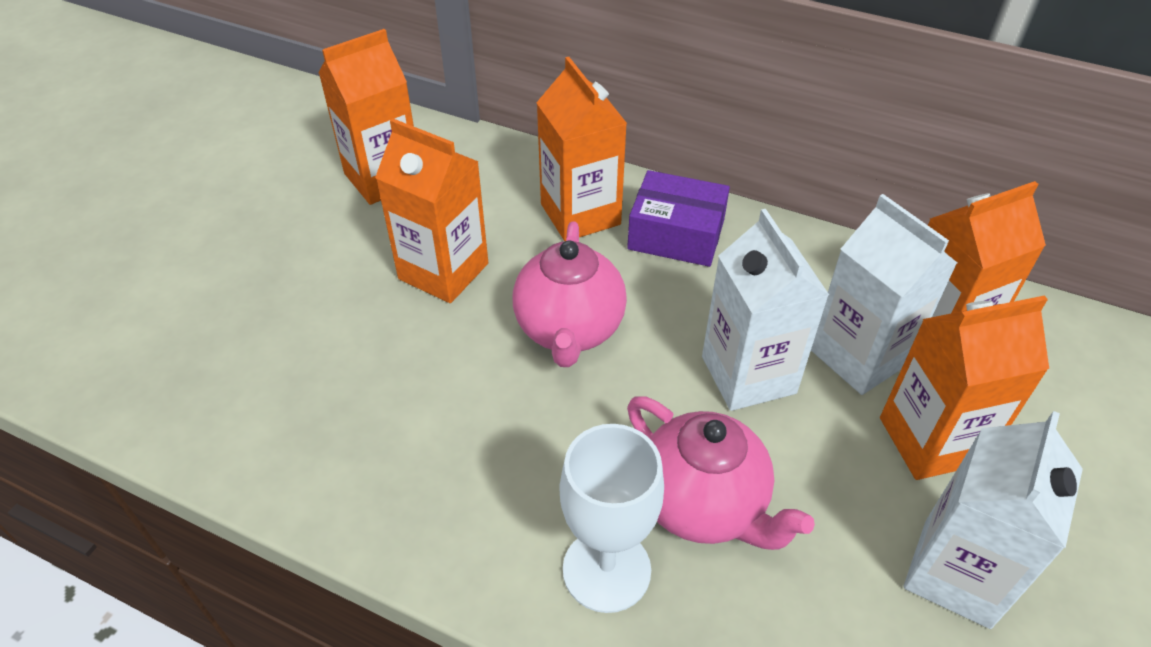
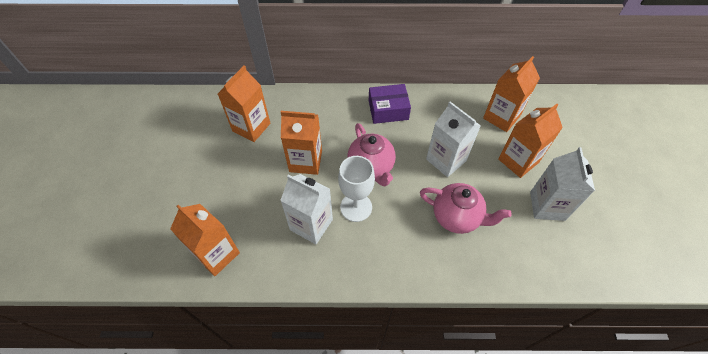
camera: 25 degrees left, 10 degrees up
(580, 214) = (345, 114): orange carton -> orange carton (217, 254)
(606, 570) = (438, 255): white goblet -> white goblet (356, 207)
(859, 356) = (480, 137): white carton -> white carton (311, 224)

